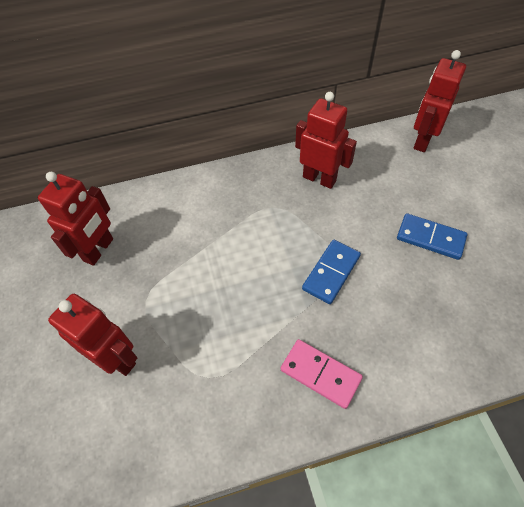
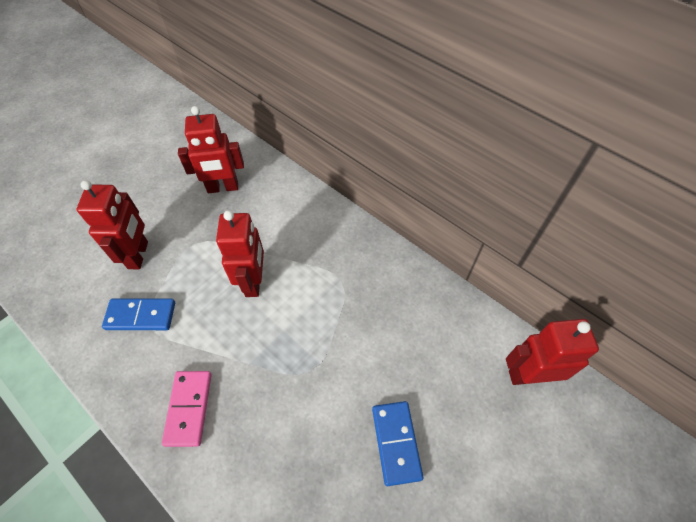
camera: 55 degrees right, 0 degrees up
(319, 178) = (400, 301): red robot -> red robot (253, 281)
(331, 273) = (297, 366): blue domino -> blue domino (141, 316)

